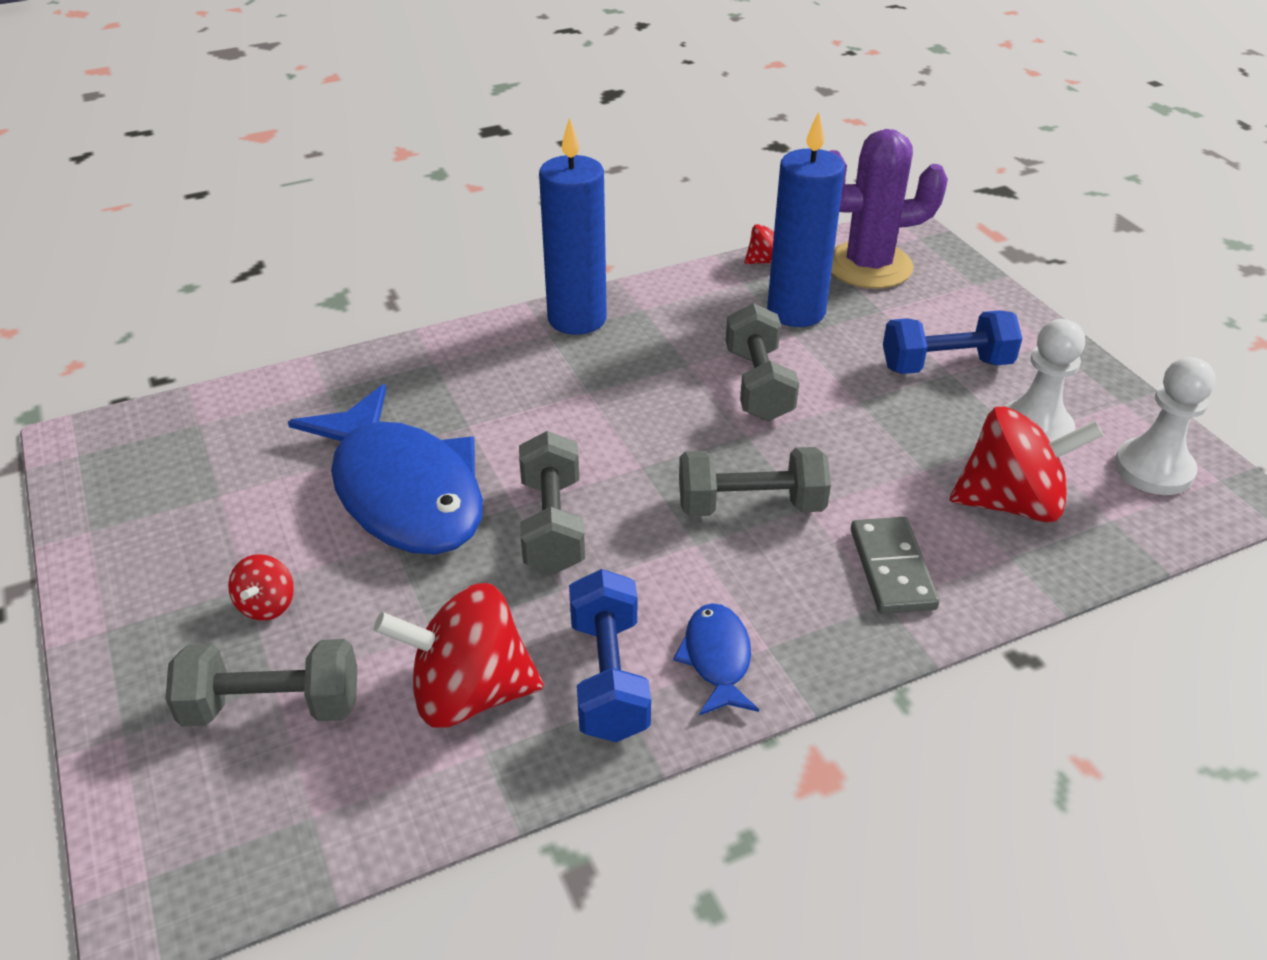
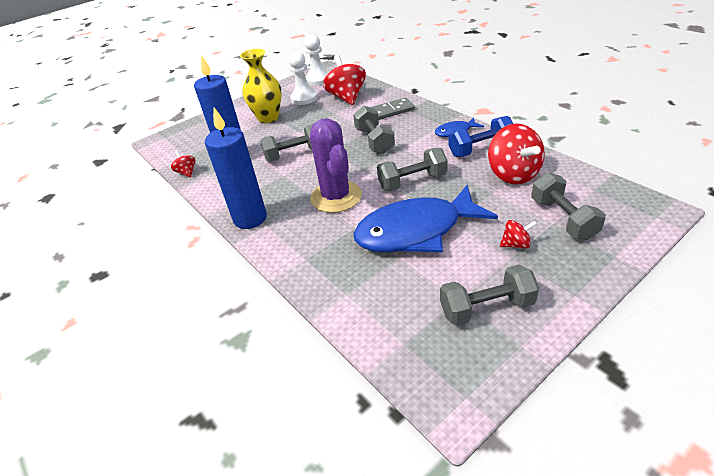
camera: 100 degrees left, 0 degrees up
(178, 518) = (486, 308): none -> grey dumbbell
(403, 491) = (416, 231): blue fish -> blue fish turned 150 degrees counterclockwise
(868, 266) = (191, 145): purple cactus -> purple cactus (336, 197)
(946, 365) = (268, 118): blue dumbbell -> yellow vase

